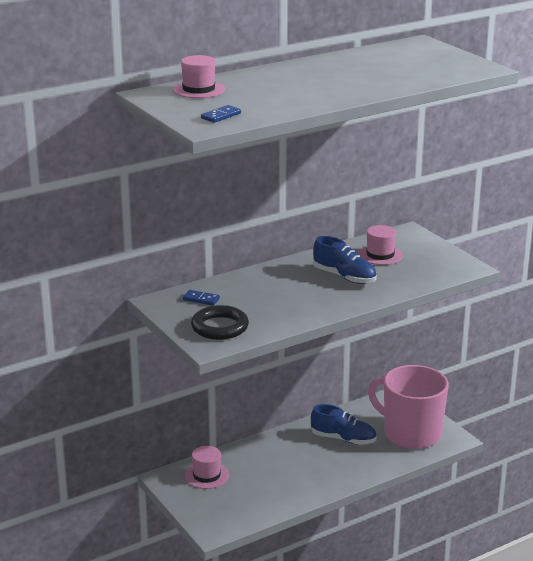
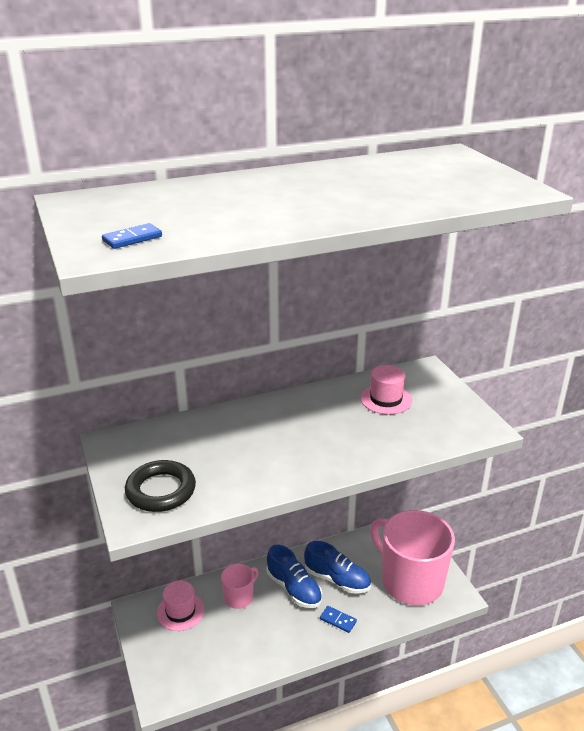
camera: 10 degrees right, 5 degrees up
(198, 90) = (136, 198): pink hat -> none
(201, 299) = (159, 444): blue domino -> blue domino (338, 620)
(257, 460) = (239, 597): none -> pink mug
(344, 277) = (335, 427): blue shoe -> blue shoe (294, 589)

